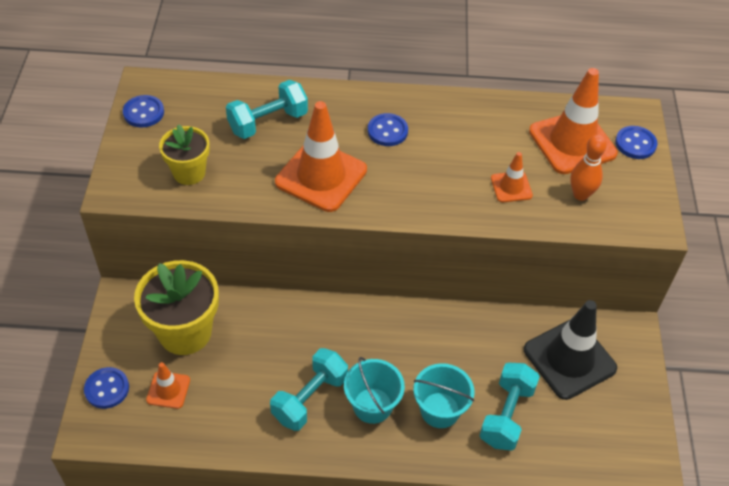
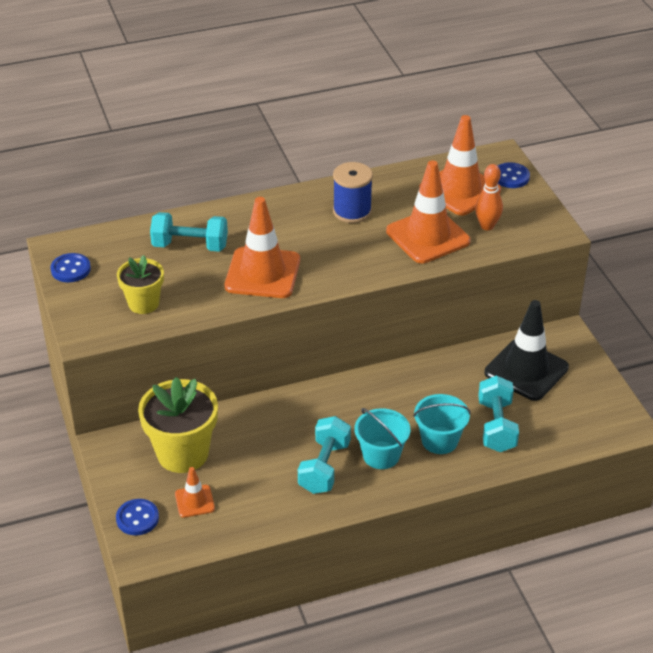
camera: 20 degrees left, 10 degrees down
(268, 122) = (190, 246): turquoise dumbbell -> turquoise dumbbell turned 60 degrees clockwise
(387, 131) = (300, 224): blue button -> none
(447, 133) = (352, 211): none -> blue spool
(511, 187) = (428, 236): orange traffic cone -> orange traffic cone, size x2.01

